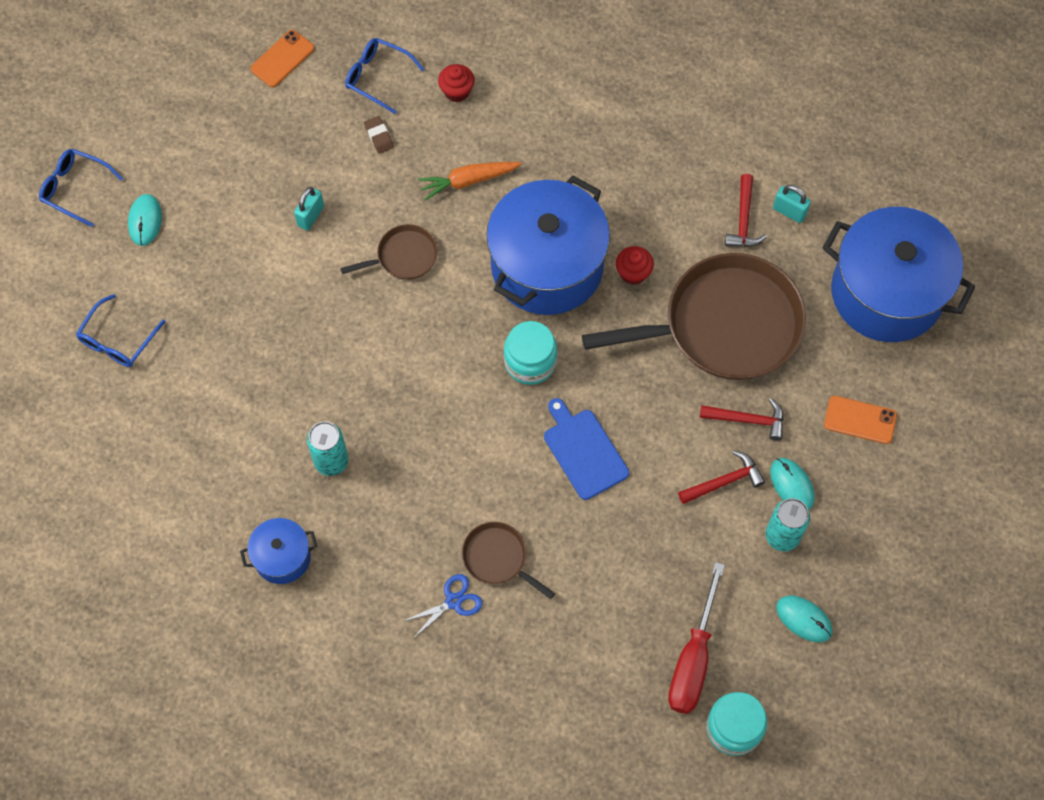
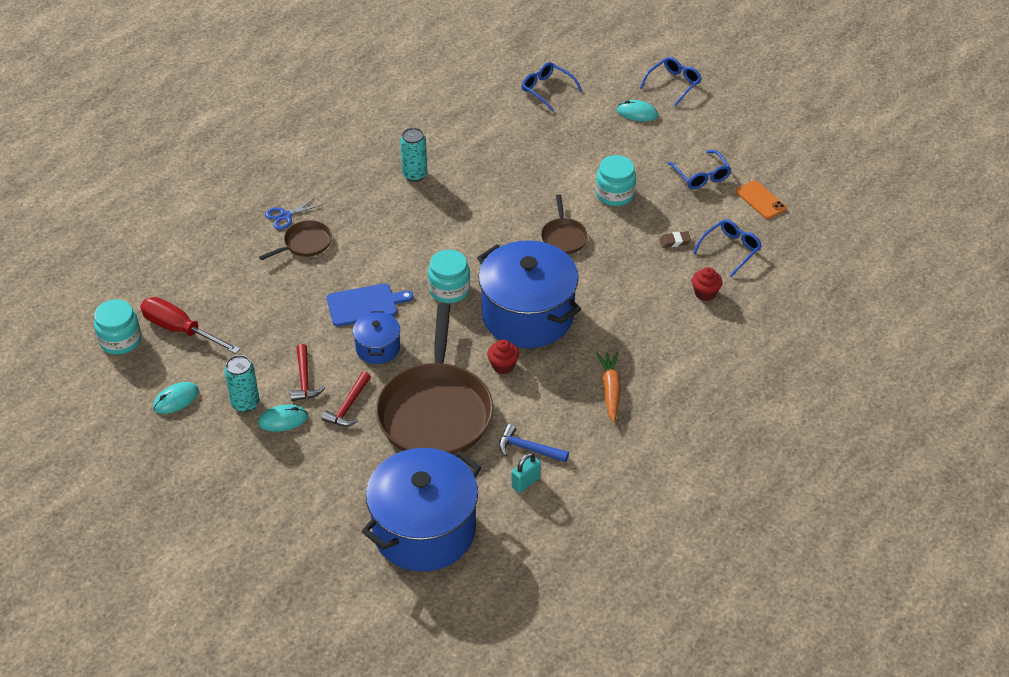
camera: 105 degrees right, 20 degrees down
(253, 128) = (701, 175): none -> blue glasses
(282, 557) = (356, 142): blue pot -> blue pot (378, 348)
(311, 216) = (615, 194): turquoise padlock -> turquoise jar
(453, 601) = (285, 216): blue scissors -> blue scissors turned 75 degrees clockwise
(468, 181) = (619, 284): orange carrot -> orange carrot (610, 390)
(743, 220) = (528, 449): red hammer -> blue hammer
(860, 420) = (317, 478): orange phone -> none

